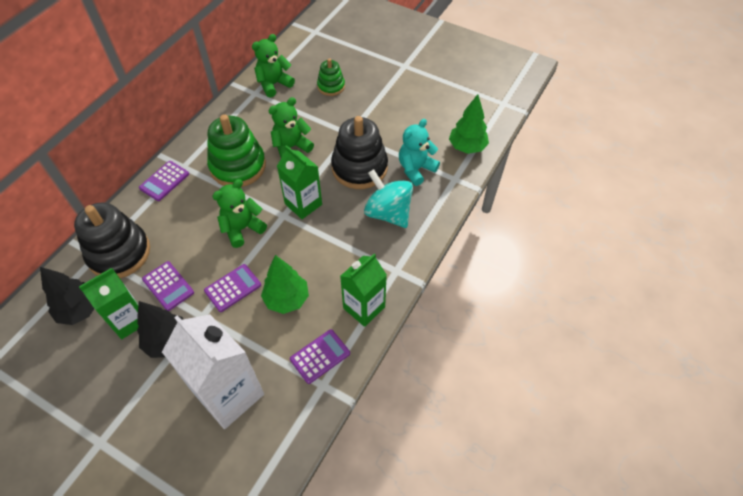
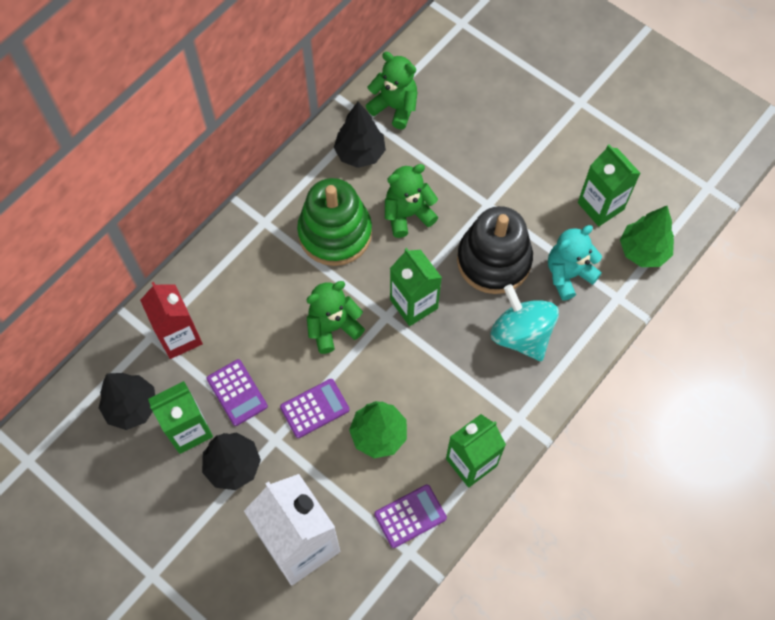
camera: 10 degrees right, 10 degrees up
(119, 253) = (179, 337): black stacking toy -> red carton
(164, 181) = (239, 241): purple calculator -> none
(252, 115) = (360, 154): none -> black tree
(274, 84) = (394, 107): green teddy bear -> green teddy bear turned 60 degrees clockwise
(331, 86) = (472, 122): green stacking toy -> none
(431, 124) = (600, 206): none -> green carton

